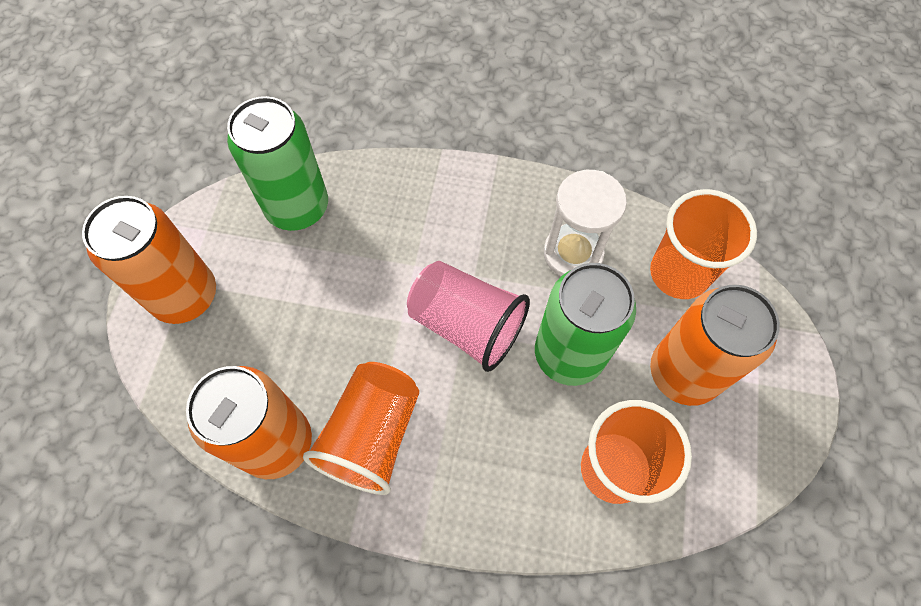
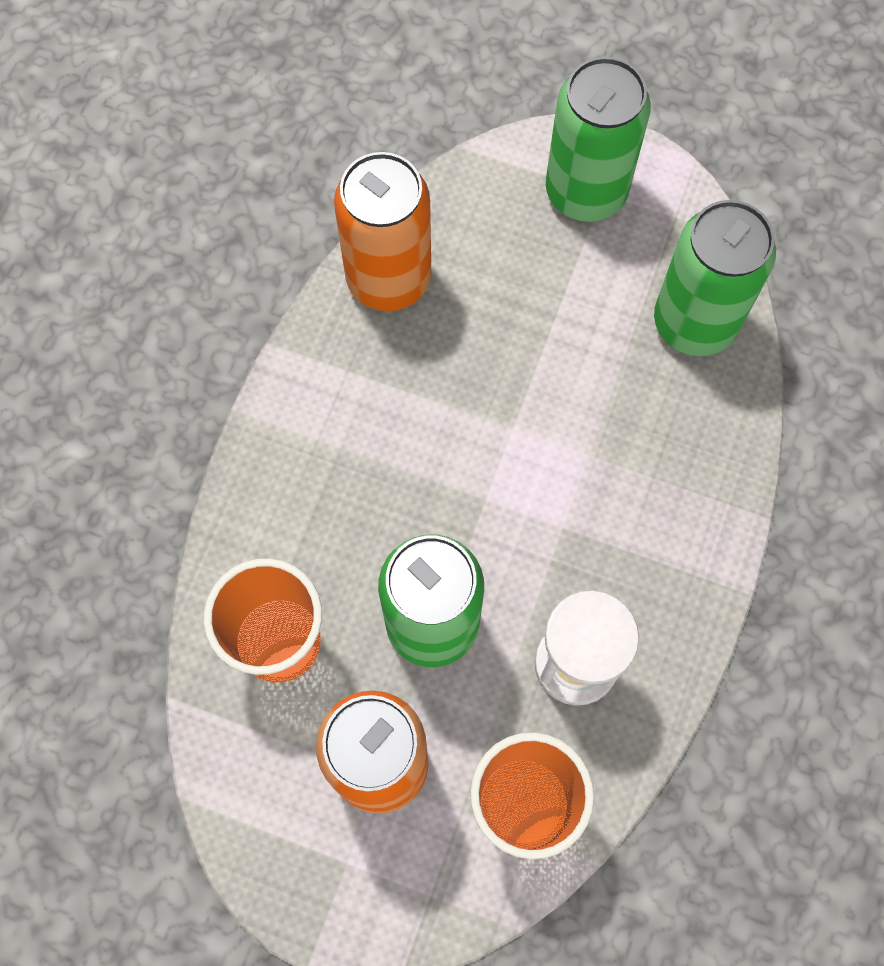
camera: 100 degrees right, 5 degrees up
(185, 296) = (586, 192): orange can -> green can
(372, 435) = (376, 378): orange cup -> none
(466, 325) = (494, 505): pink cup -> none

